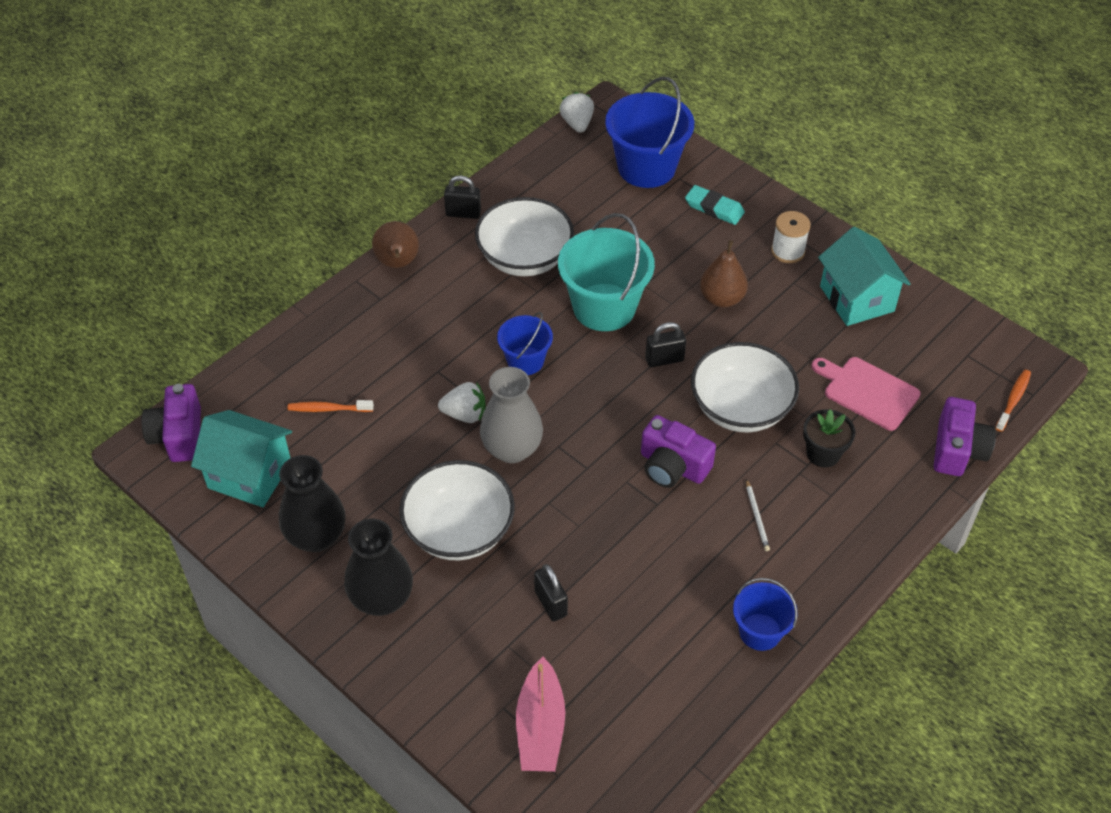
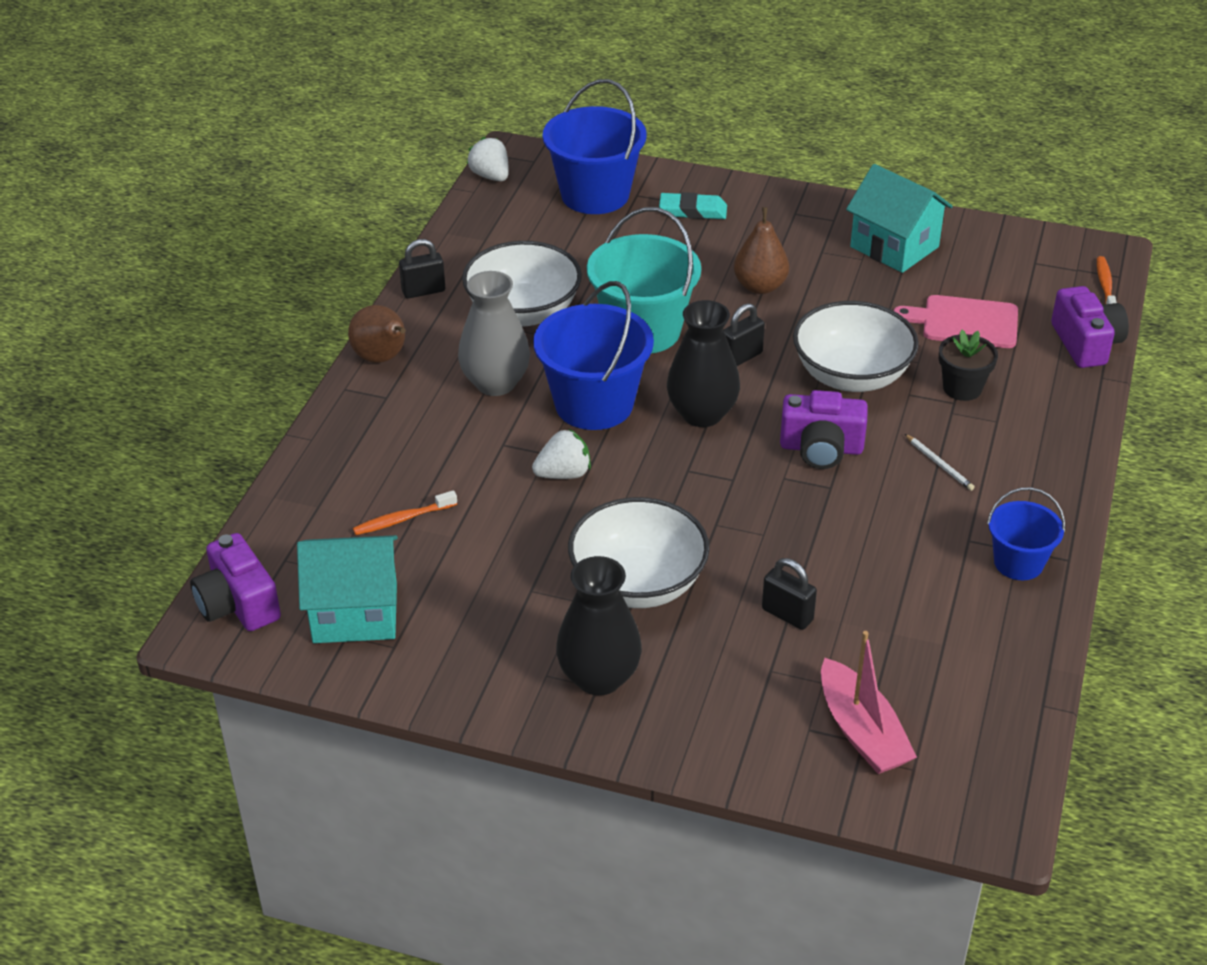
camera: 25 degrees left, 10 degrees down
(316, 536) = (479, 645): black vase -> black vase (702, 414)
(512, 449) = (639, 489): grey vase -> grey vase (495, 383)
(525, 361) = (594, 404): blue bucket -> blue bucket, size x1.76
(788, 251) = (796, 226): white spool -> none

